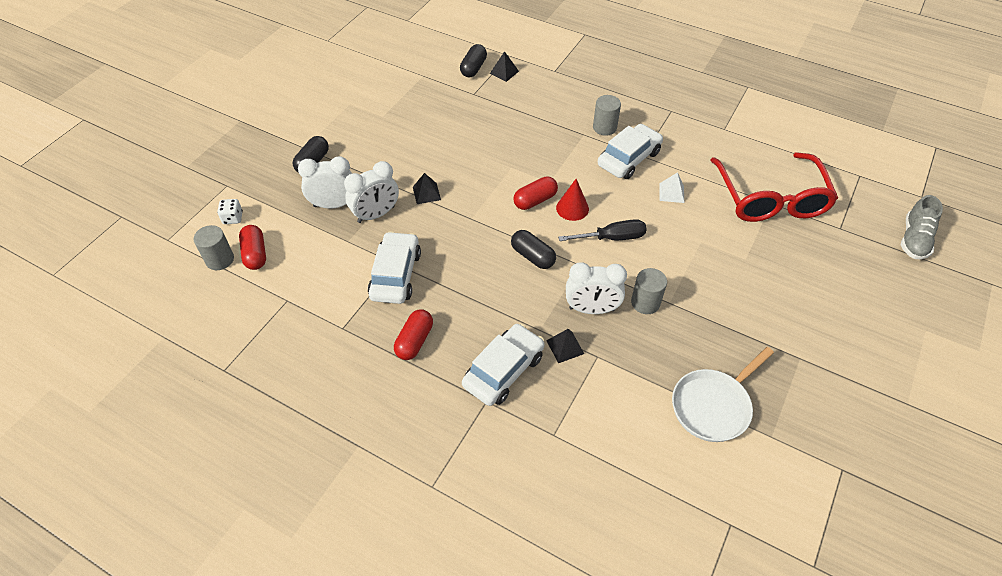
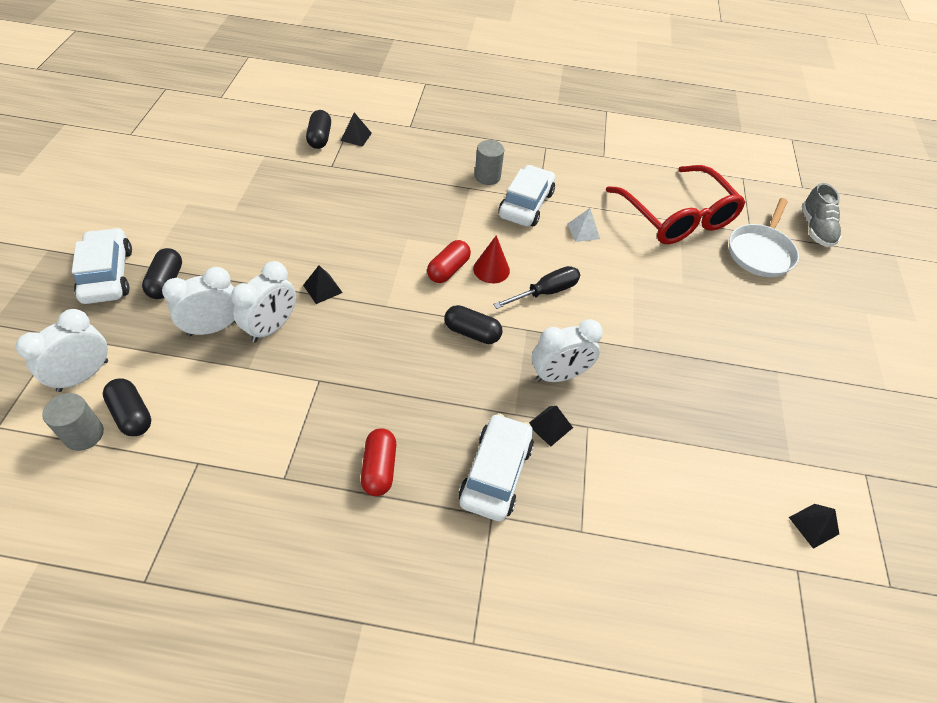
camera: 25 degrees left, 0 degrees up
(233, 218) = (83, 376): white dice -> white clock
(255, 254) = (132, 414): red capsule -> black capsule
(395, 275) = (324, 394): white car -> white car (107, 275)
(645, 302) = (609, 353): grey cylinder -> none
(713, 406) = (723, 446): white pan -> white pan (760, 252)
(766, 494) = (814, 525): none -> black pyramid

